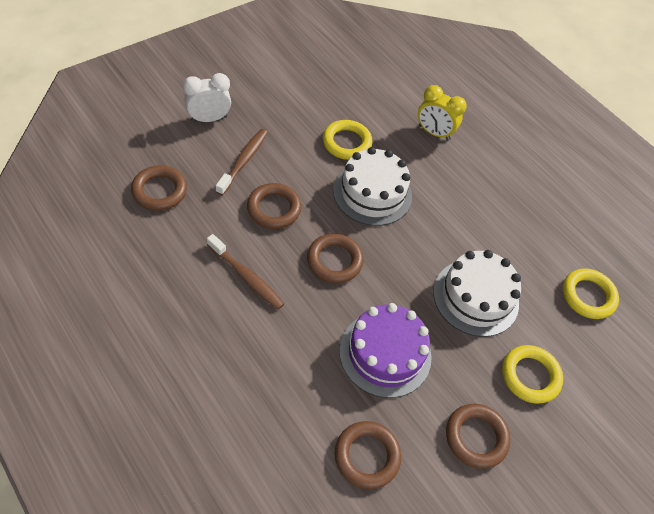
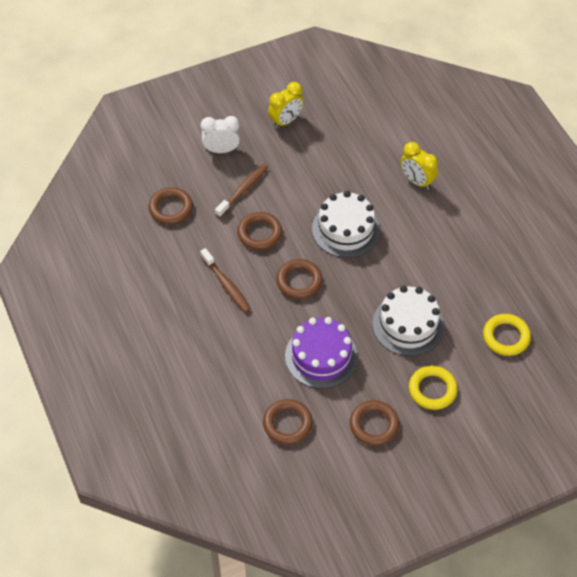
camera: 20 degrees right, 0 degrees up
(275, 82) = (285, 121): none -> yellow clock
(346, 143) = (335, 183): yellow ring -> none

